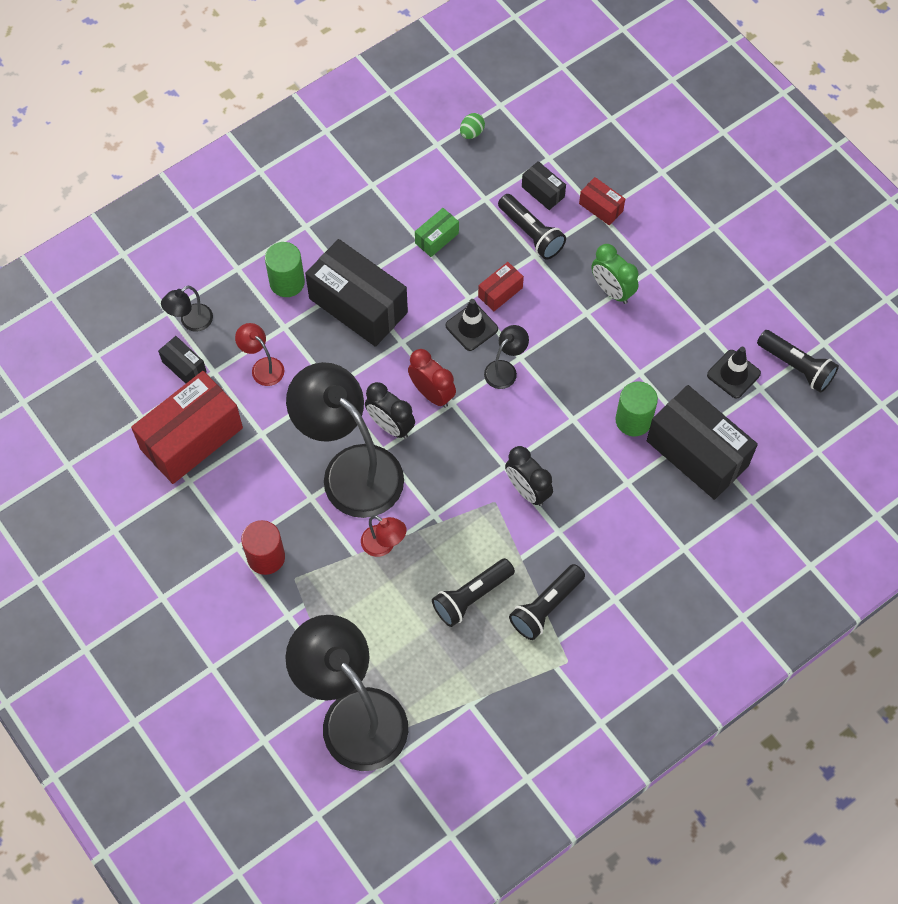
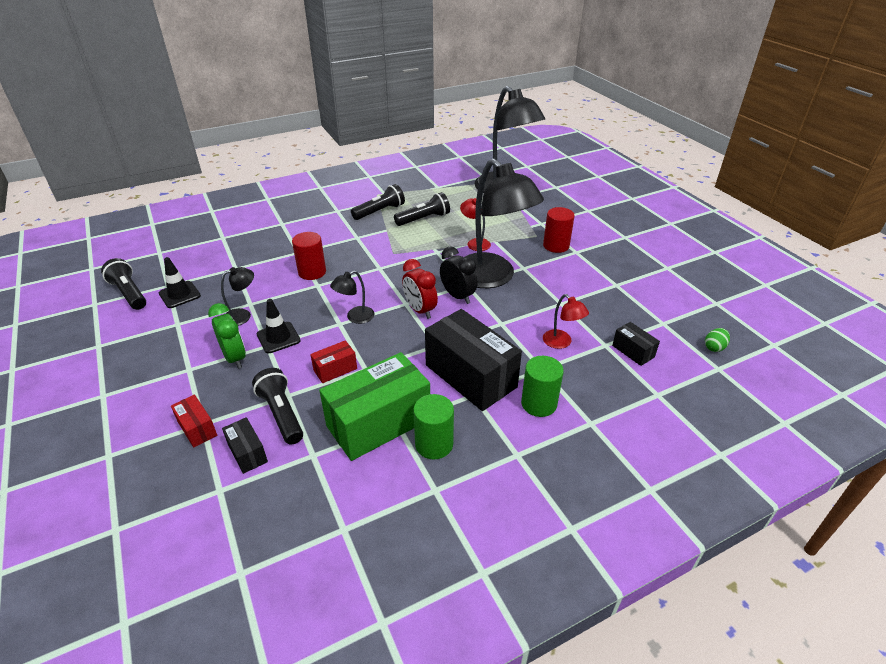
camera: 170 degrees left, 25 degrees down
(191, 322) = (632, 383): black lamp -> black lamp (243, 315)
(191, 438) = (618, 306): red box -> none
(437, 238) = (378, 422): green box -> green box, size x2.18
(471, 133) = (294, 538): green egg -> green egg (714, 347)
(471, 327) = (371, 347): black traffic cone -> black traffic cone (278, 337)
(527, 490) = (368, 255): black clock -> none
(590, 442) = (312, 272): none -> red cylinder
(633, 420) = (273, 279): green cylinder -> green cylinder (434, 444)
(697, 453) = (240, 259): black box -> none

